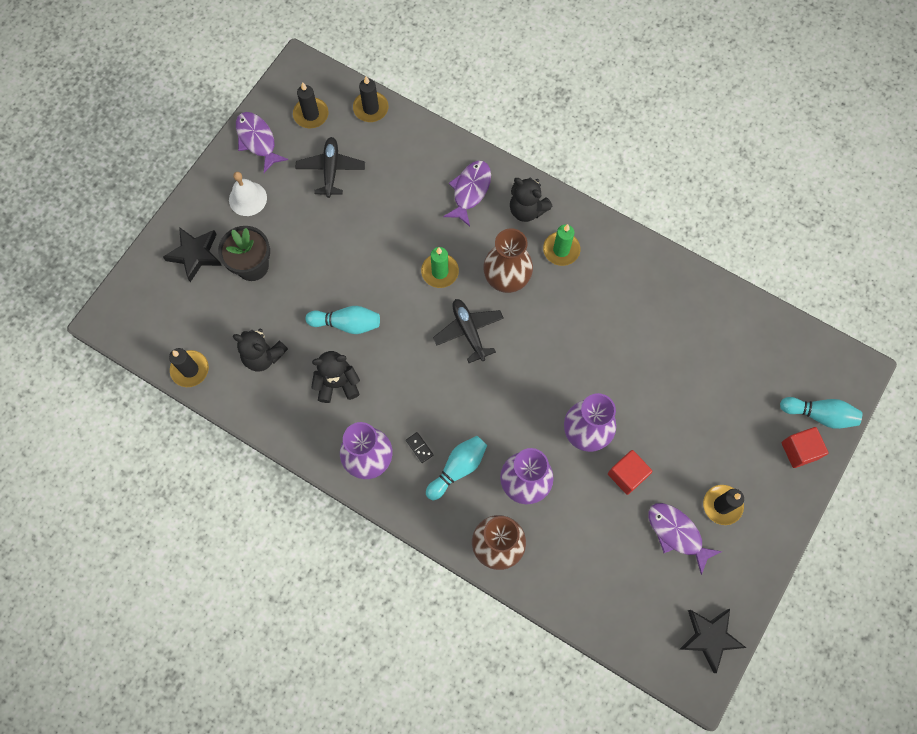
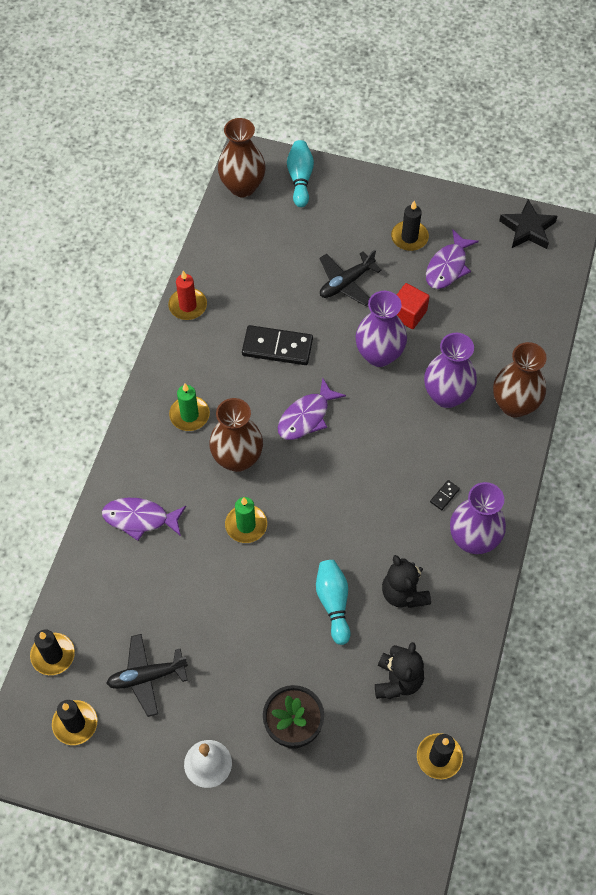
camera: 105 degrees left, 10 degrees down
(195, 255) = (297, 802): black star -> none
(257, 140) = (125, 778): purple fish -> purple fish (306, 417)
(458, 468) = (453, 456): turquoise bowling pin -> none
(468, 331) = (306, 480): black plane -> black plane (346, 283)
(527, 210) = (150, 457): black teddy bear -> none
(616, 341) = (277, 347): none -> black domino
(681, 273) = (188, 306): none -> red candle
(799, 450) = (339, 189): red cube -> none
(818, 355) = (242, 187): none -> brown vase

